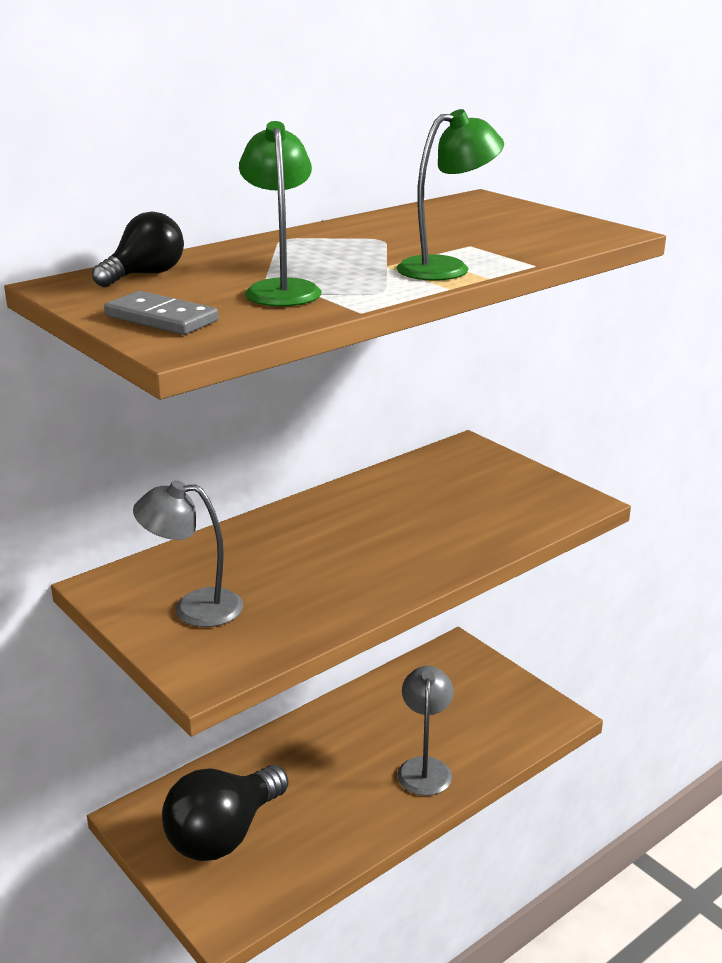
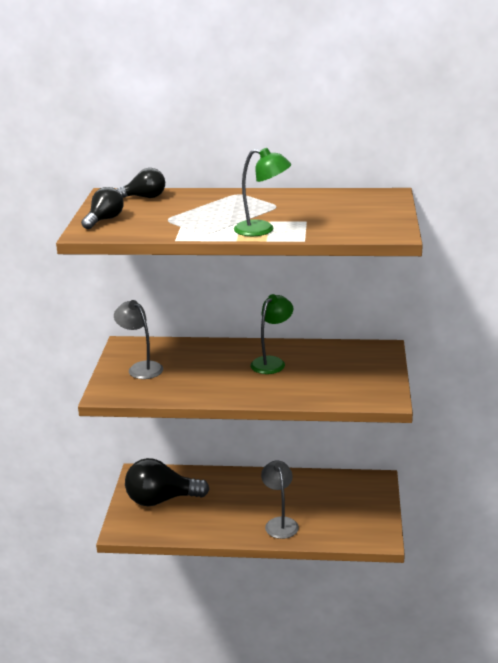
camera: 45 degrees right, 0 degrees up
(161, 318) = (104, 220): grey domino -> black light bulb
(281, 289) = (173, 220): green lamp -> green lamp (272, 362)
(425, 767) = (280, 523): grey lamp -> grey lamp turned 60 degrees counterclockwise

